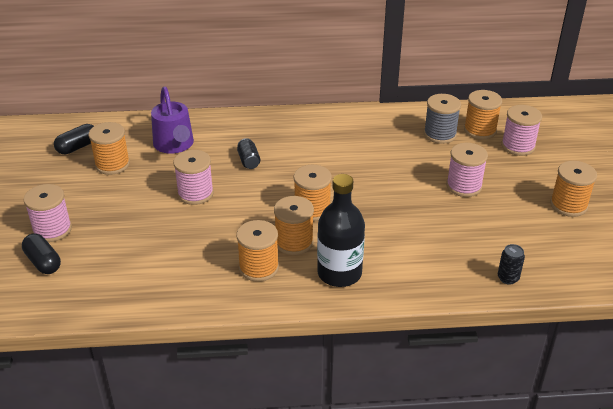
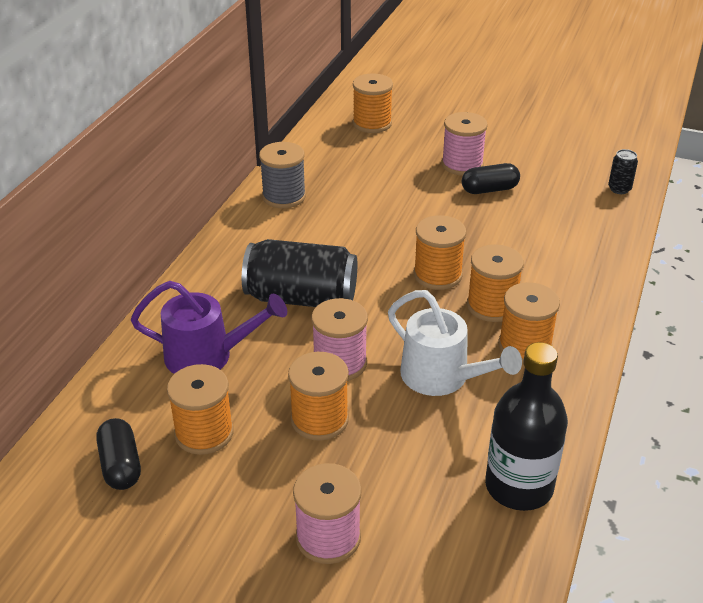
camera: 65 degrees left, 0 degrees up
(43, 262) = (404, 562): black capsule -> black capsule (489, 189)
(205, 238) = (443, 378): none -> white watering can
(249, 161) = (301, 298): black can -> black can, size x2.26
(339, 273) = (564, 289): black bottle -> black bottle (519, 486)
(440, 134) = (359, 148): grey spool -> grey spool (284, 196)
(518, 146) = (417, 113): pink spool -> none
(568, 205) = (529, 121): orange spool -> orange spool (319, 419)

